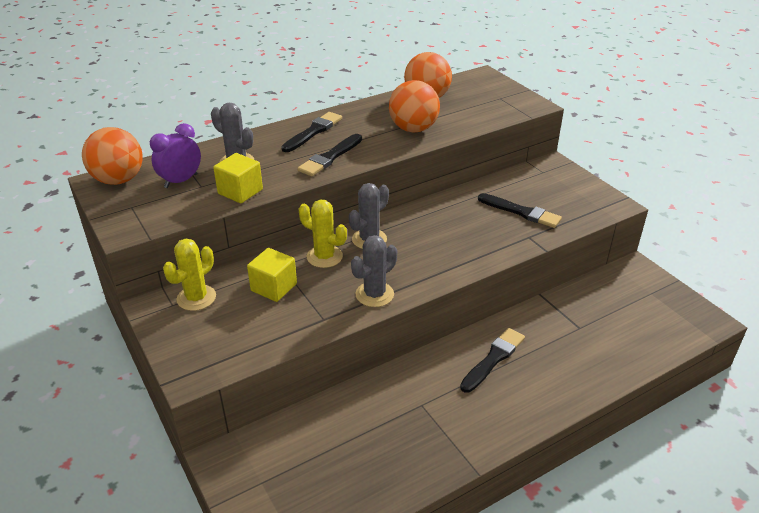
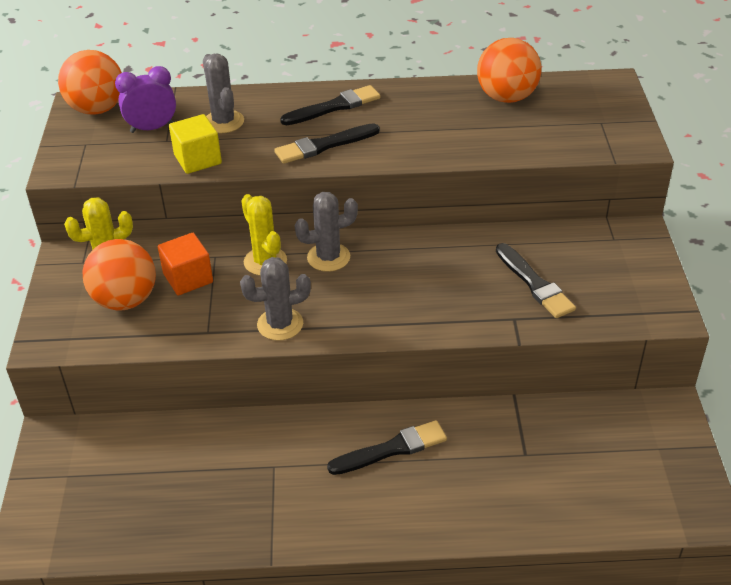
camera: 30 degrees right, 5 degrees up
(274, 287) = (188, 278): yellow cube -> orange cube
(413, 129) = (450, 136): orange ball -> orange ball (125, 300)

